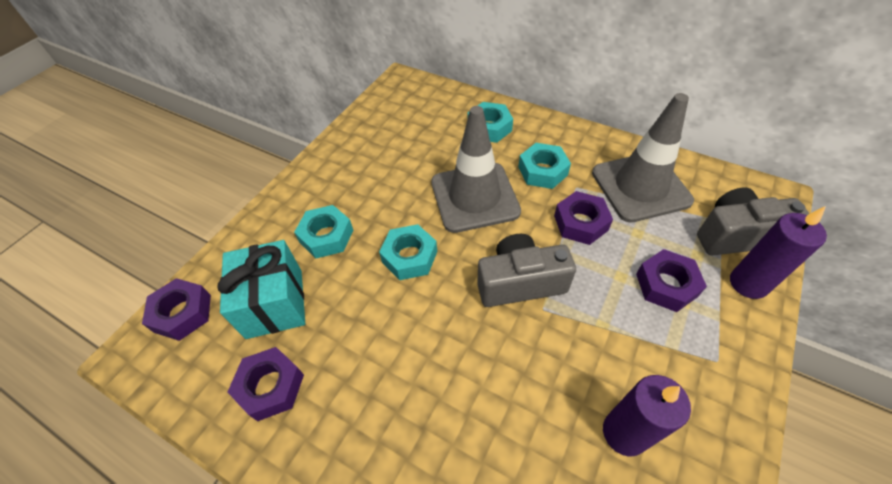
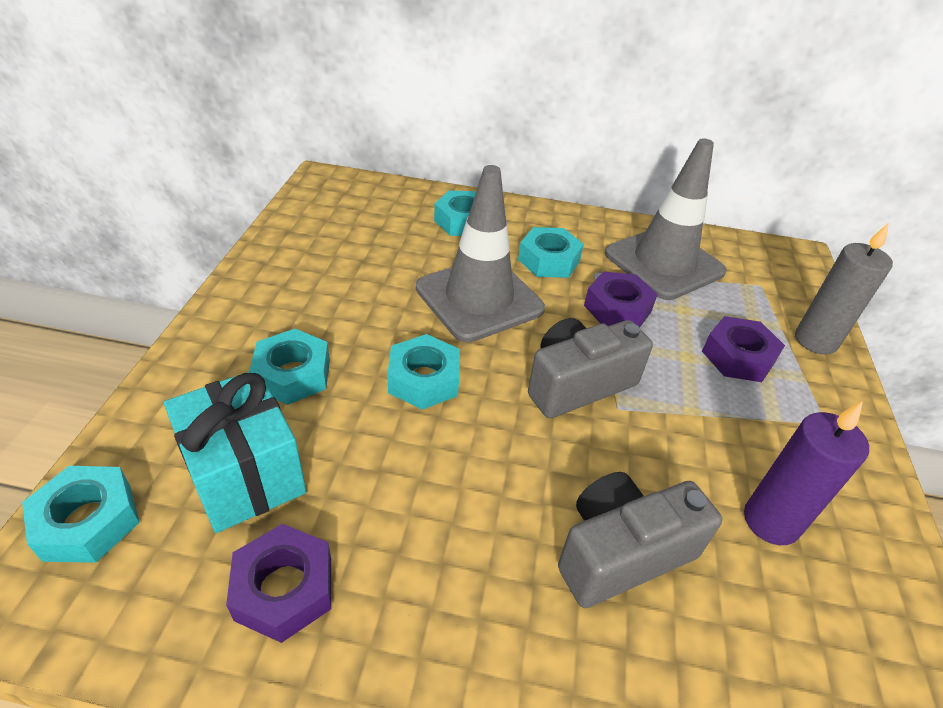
camera: 25 degrees left, 10 degrees down
(182, 313) = (88, 521): purple nut -> turquoise nut
(737, 235) = (782, 297): grey camera -> grey camera (621, 553)
(748, 283) = (815, 341): purple candle -> grey candle

